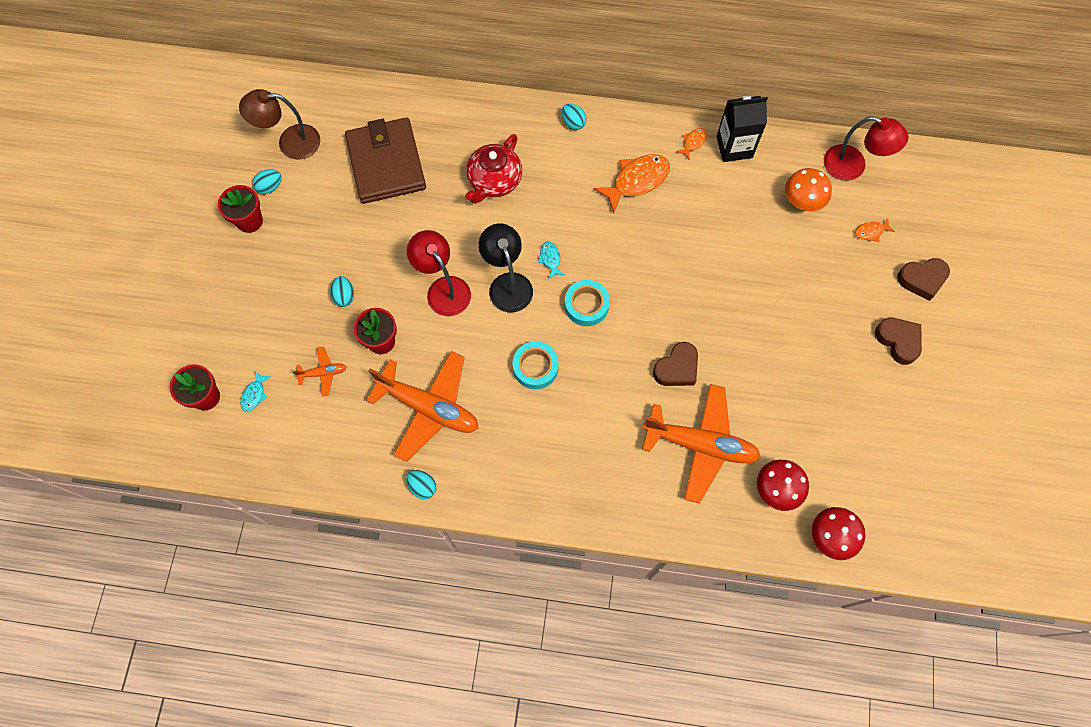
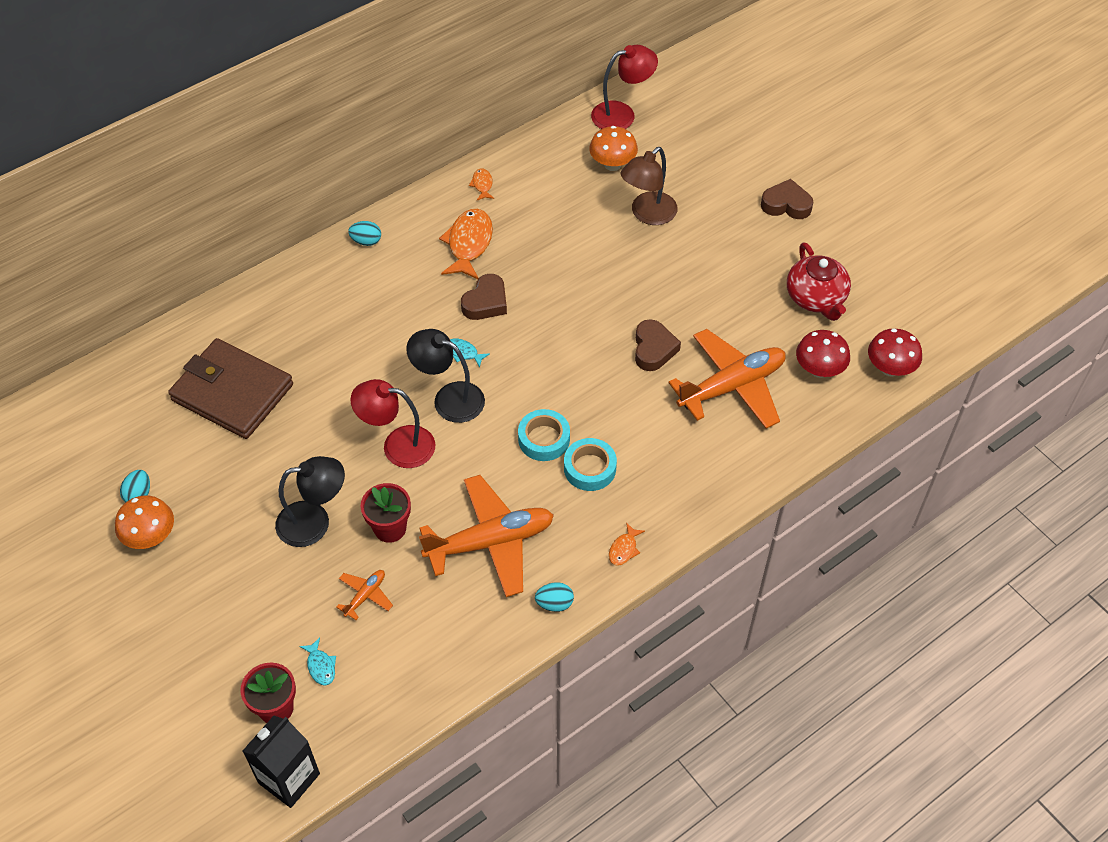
camera: 45 degrees left, 15 degrees down
(249, 221) = (150, 537): red flower pot -> orange mushroom
(290, 142) = (116, 445): brown lamp -> brown lamp (647, 214)
(344, 296) = (314, 522): turquoise egg -> black lamp
(494, 181) = (348, 333): red teapot -> red teapot (816, 298)
(586, 305) = (532, 362): turquoise tape -> turquoise tape (590, 468)
(734, 147) = (518, 165): black carton -> black carton (289, 778)
(871, 232) = (685, 148): orange fish -> orange fish (624, 549)
(922, 279) = (756, 152): brown heart -> brown heart (486, 302)

